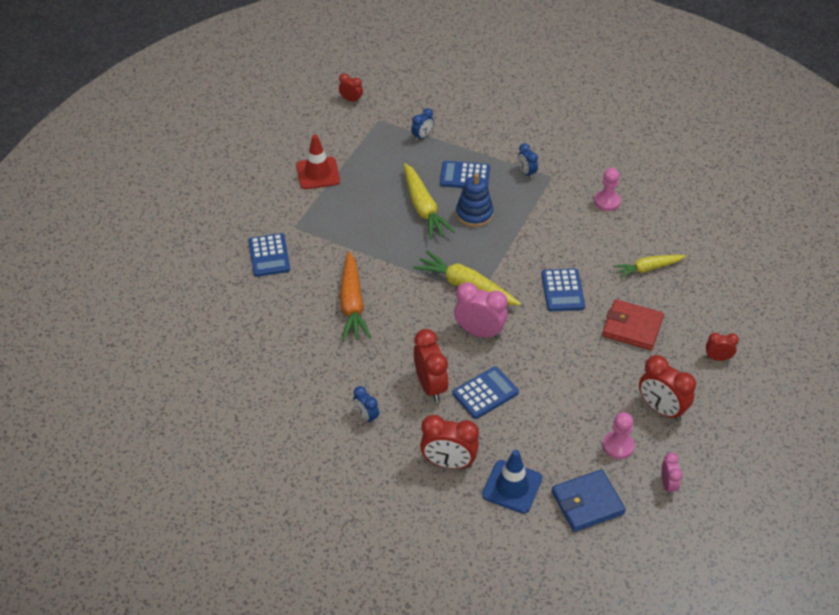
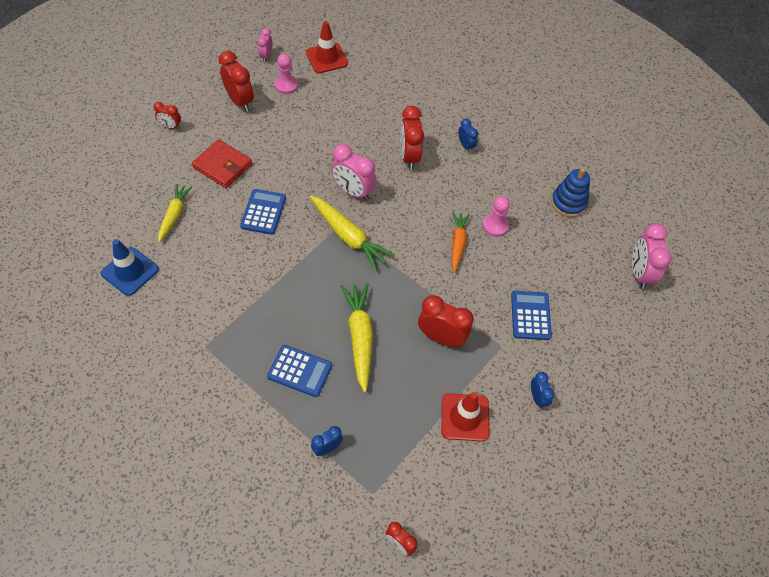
camera: 170 degrees left, 10 degrees up
(157, 316) = (639, 273): none -> pink clock
(352, 304) = (457, 244): orange carrot -> orange carrot, size x0.66
(448, 463) = (412, 102): red clock -> red clock (441, 337)
(474, 214) = (309, 316): blue stacking toy -> blue stacking toy (568, 203)
(485, 393) = (367, 142): blue calculator -> none
(512, 487) = (373, 78): blue traffic cone -> blue traffic cone (130, 271)
(526, 173) = (230, 358): blue clock -> blue clock (537, 398)
(587, 503) = (327, 58): blue wallet -> red traffic cone
(607, 201) = (166, 298): pink pawn -> pink pawn (495, 226)
(648, 268) = (174, 215): yellow carrot -> yellow carrot turned 75 degrees counterclockwise

